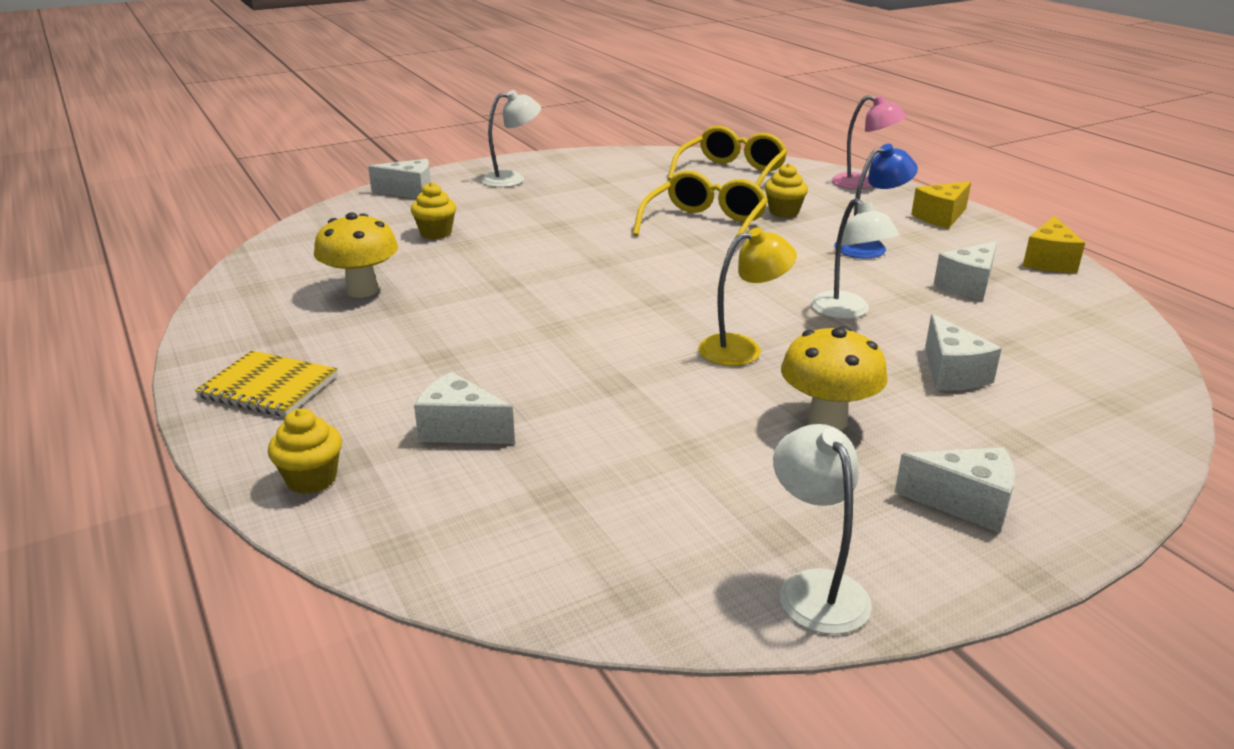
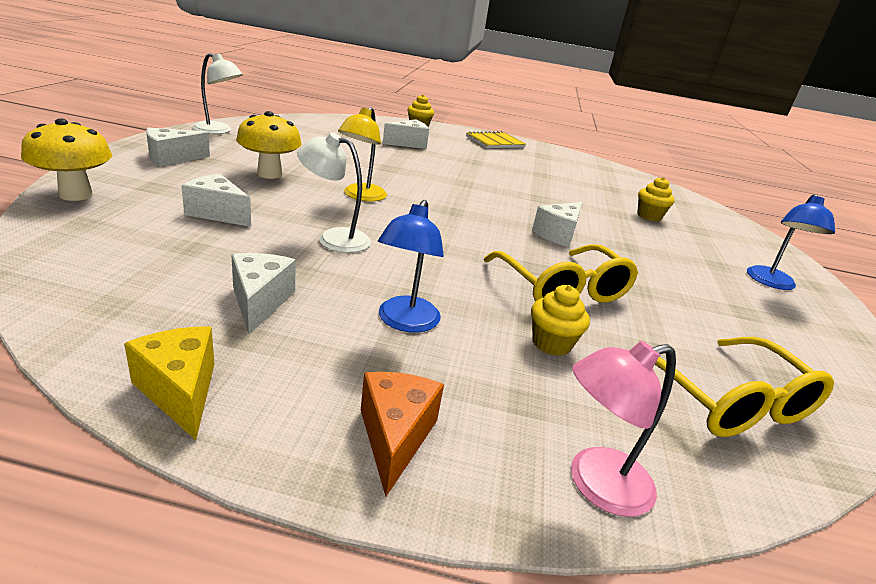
camera: 125 degrees right, 0 degrees up
(362, 290) = (574, 177): yellow mushroom -> yellow mushroom (76, 195)
(409, 192) = (754, 242): white cheese -> white cheese (558, 234)
(512, 179) = (771, 283): white lamp -> blue lamp
(941, 217) = (395, 437): yellow cheese -> orange cheese

